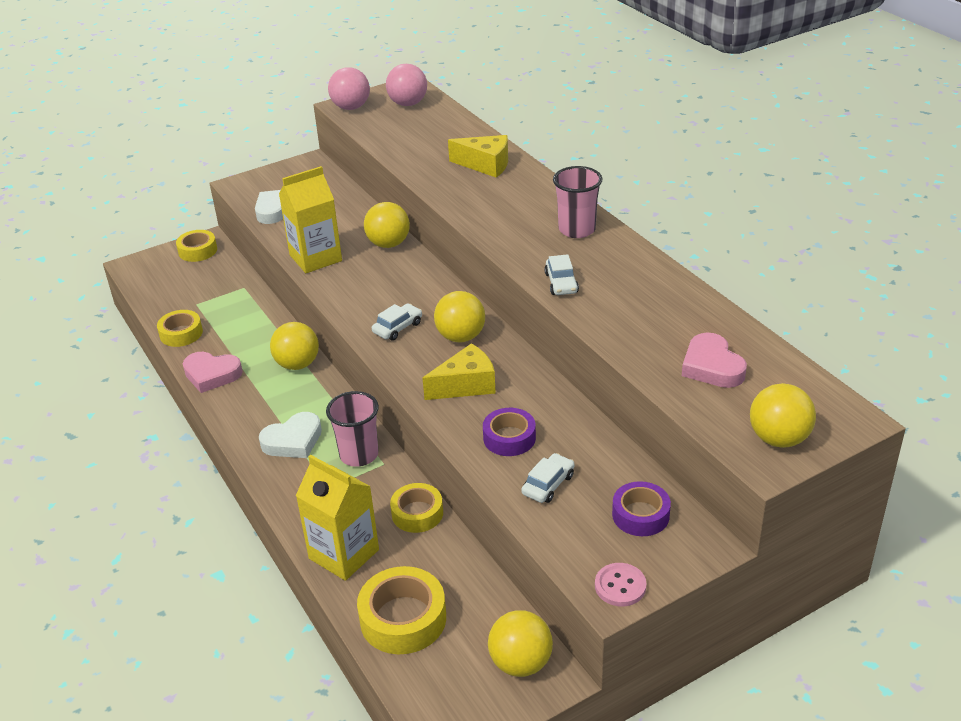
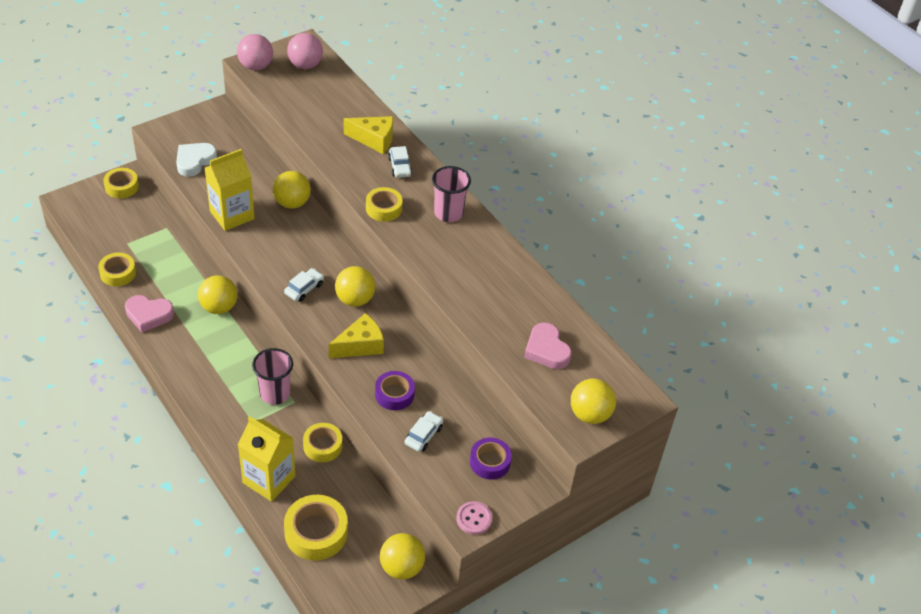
camera: 10 degrees left, 10 degrees up
(293, 441) = (221, 379): white heart -> none
(495, 228) = (384, 208): none -> yellow tape
(561, 283) = (436, 267): white car -> white car (400, 167)

